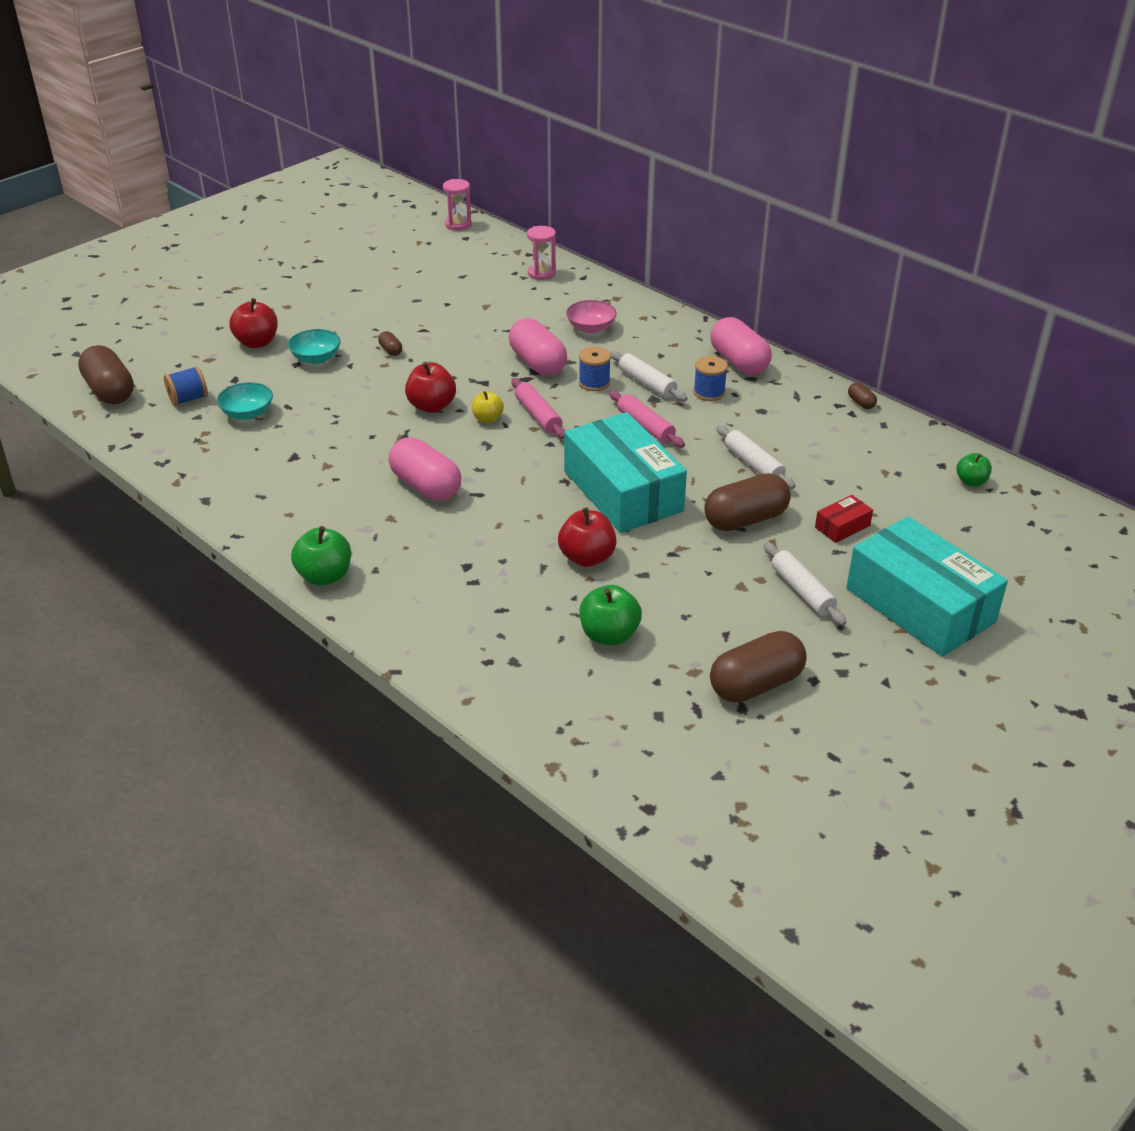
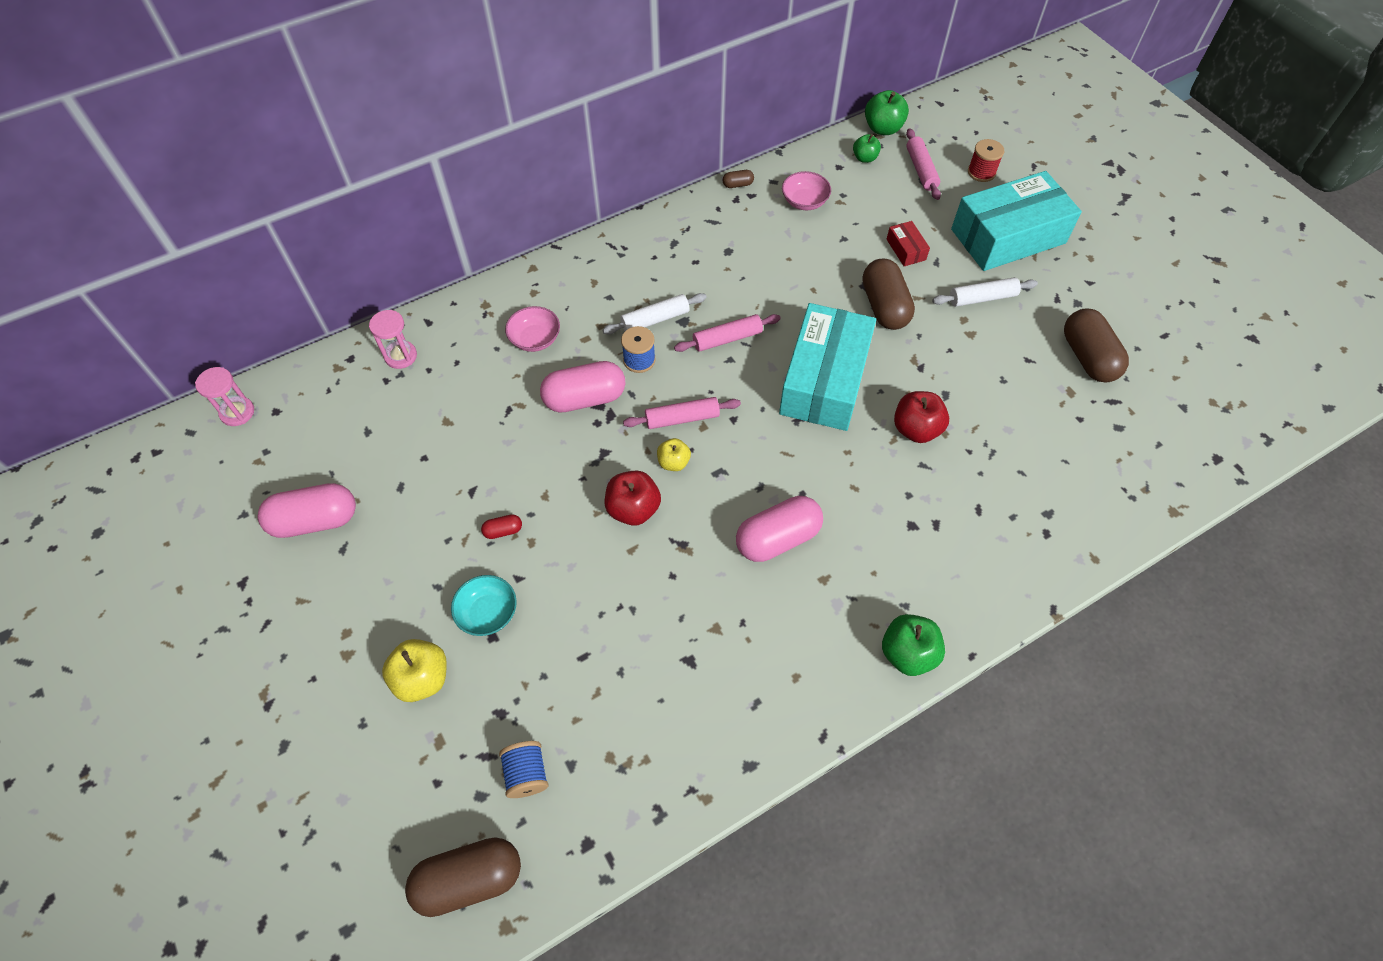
camera: 75 degrees left, 20 degrees up
(247, 413) = (583, 704): turquoise bowl -> none
(257, 343) = (422, 678): red apple -> yellow apple
(390, 350) = (503, 531): brown capsule -> red capsule
(609, 635) = (1021, 437): green apple -> green apple (883, 128)
(623, 491) = (824, 380): turquoise box -> turquoise box turned 60 degrees counterclockwise
(709, 392) = (687, 278): blue spool -> none
(739, 362) = (644, 244): pink capsule -> pink capsule (315, 521)
(753, 464) = (808, 279): white rolling pin -> none
(867, 448) = (804, 201): none -> pink bowl
(985, 526) = (921, 170): none -> pink rolling pin
(1020, 575) = (981, 172): none -> red spool

